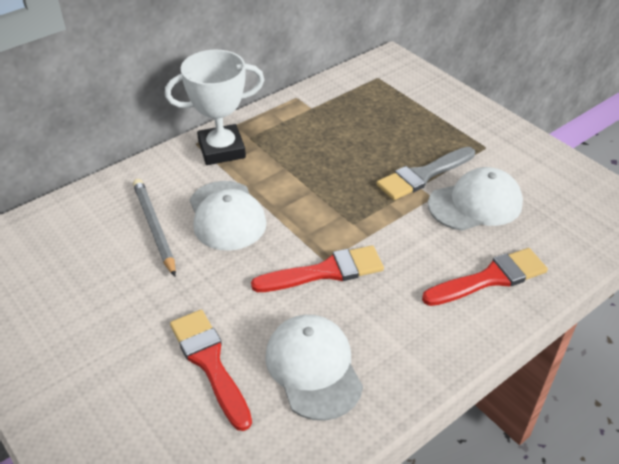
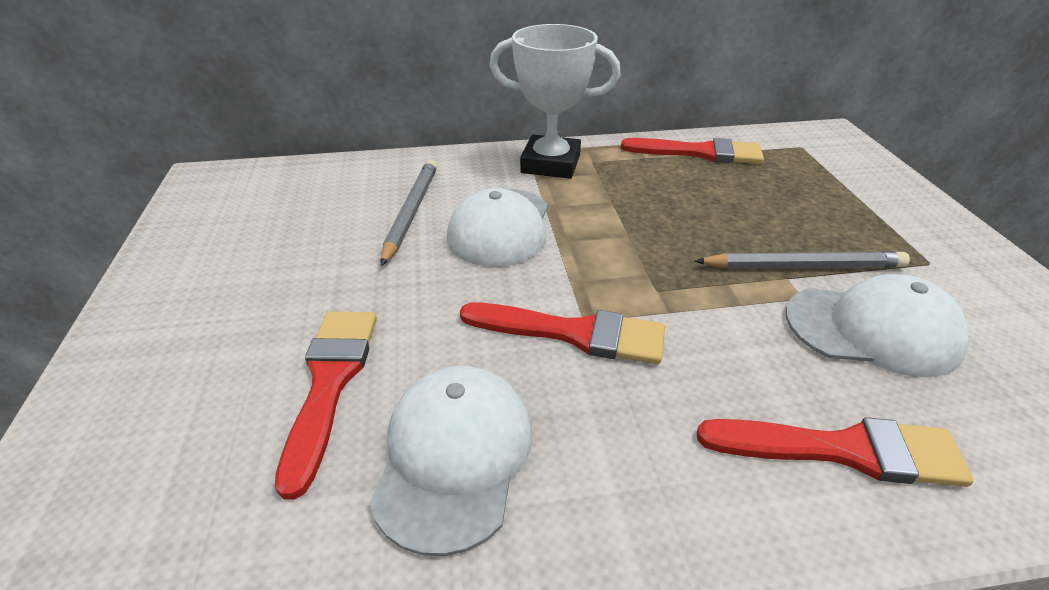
camera: 30 degrees right, 5 degrees down
(316, 105) = (699, 153): none -> red brush
(423, 175) = (803, 266): grey brush -> grey pencil

